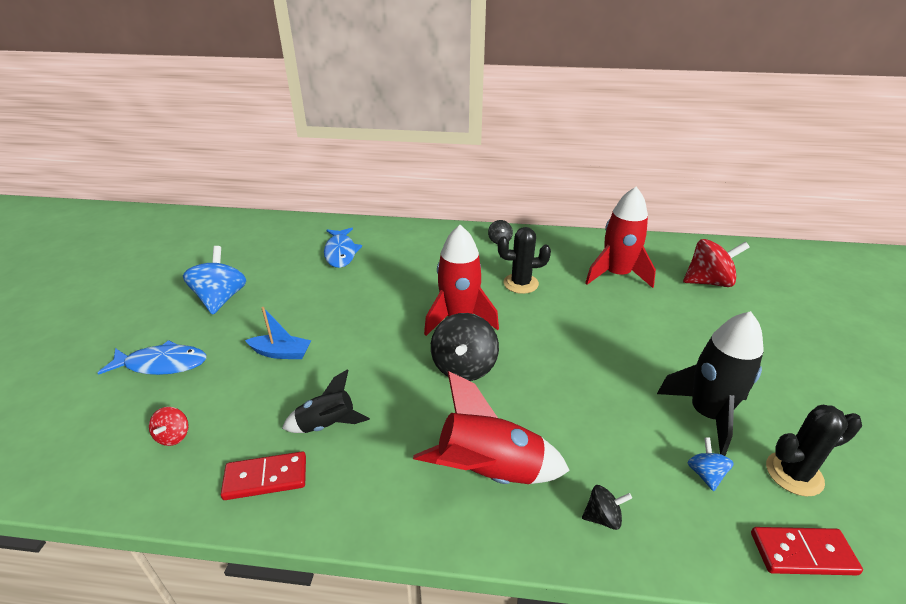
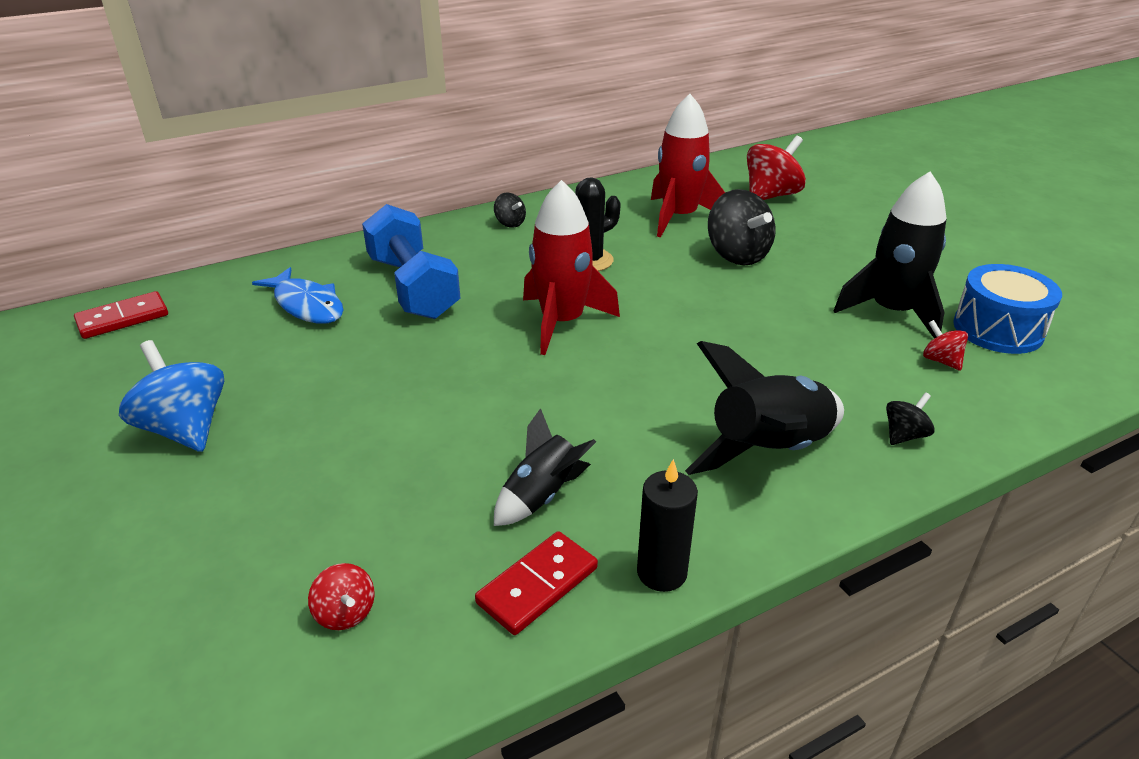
camera: 35 degrees left, 0 degrees up
(162, 364) = (199, 546): blue fish -> none
(281, 353) = (376, 451): blue boat -> none
(334, 513) = (662, 572): none -> black candle
(402, 262) = (413, 287): none -> blue dumbbell
(464, 367) = (627, 368): black spinning top -> black spinning top (737, 255)
(489, 472) = (769, 451): red rocket -> black rocket
(705, 474) = (940, 361): blue spinning top -> red spinning top
(794, 474) = (998, 329): black cactus -> blue drum
(802, 553) = (1060, 384): red domino -> red domino (123, 318)

